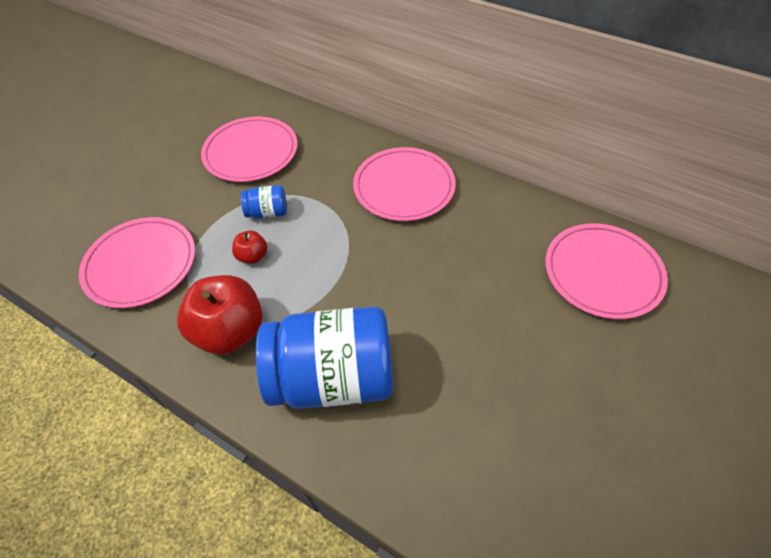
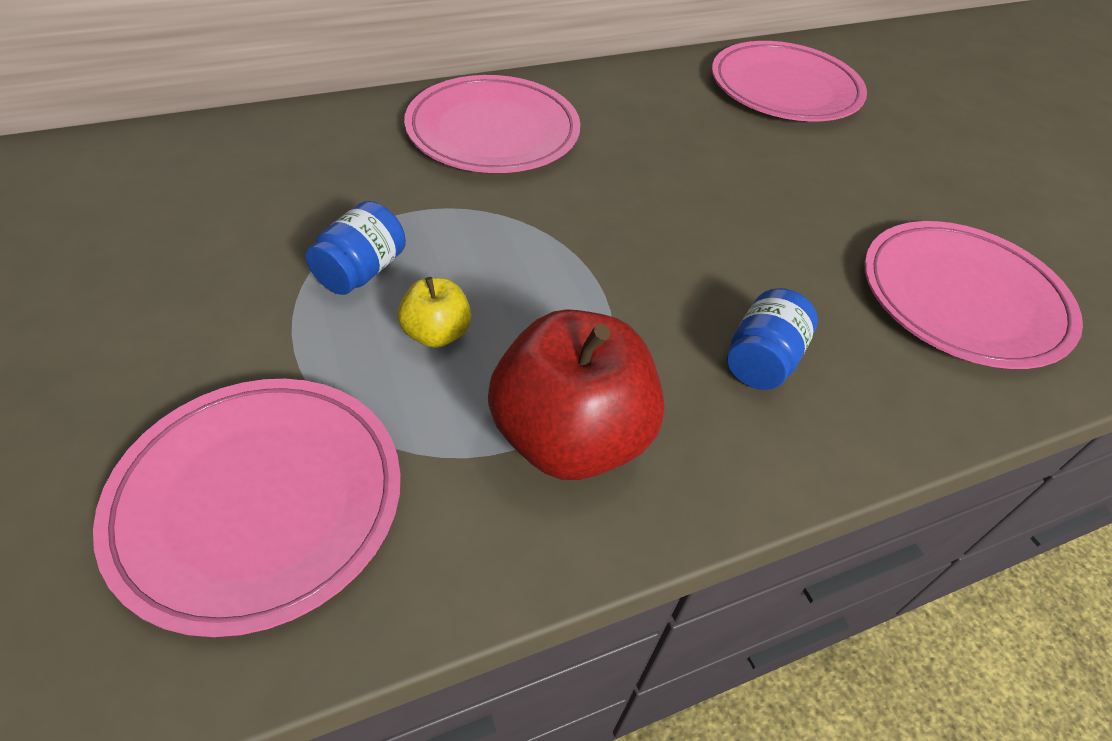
camera: 60 degrees left, 5 degrees down
(251, 152) = (191, 223): pink plate -> pink plate (962, 299)
(253, 256) = (436, 334): red apple -> yellow apple
(333, 377) = (762, 360): blue jar -> blue jar, size x0.43

